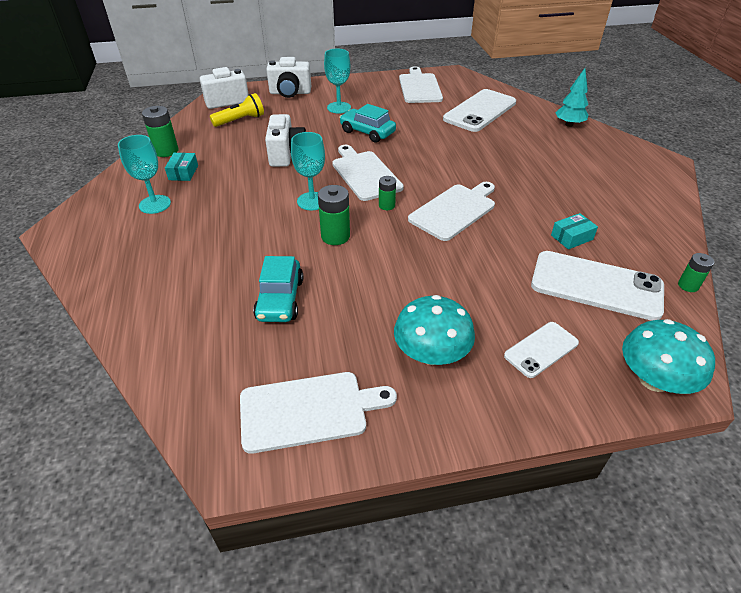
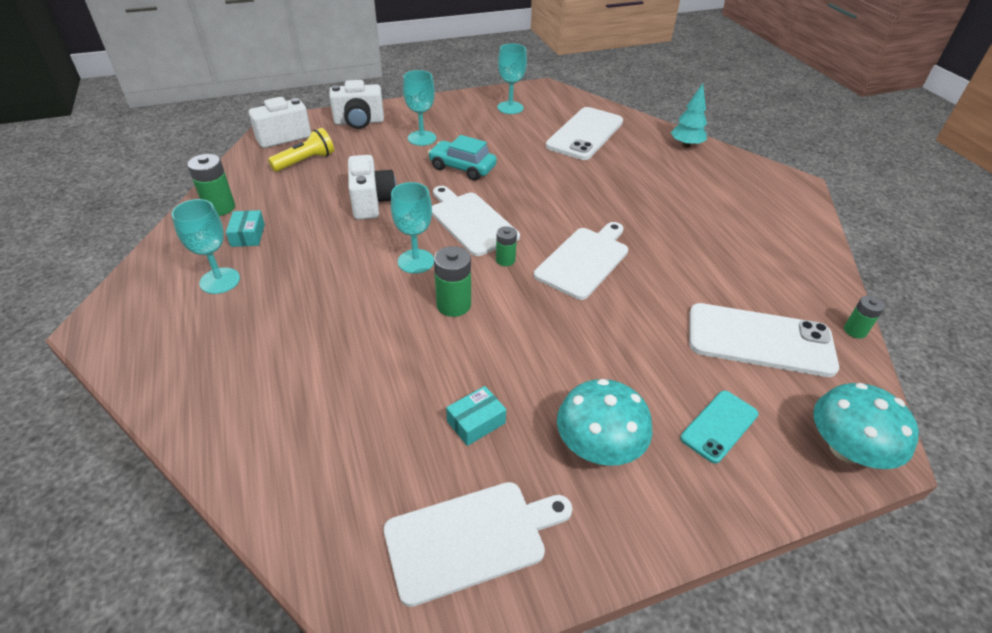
camera: 10 degrees left, 0 degrees up
(280, 299) = (404, 394): turquoise car -> none
(419, 87) = (510, 108): white cutting board -> turquoise goblet
(541, 349) = (719, 426): white phone -> turquoise phone
(571, 237) = (720, 283): turquoise box -> turquoise box (476, 422)

